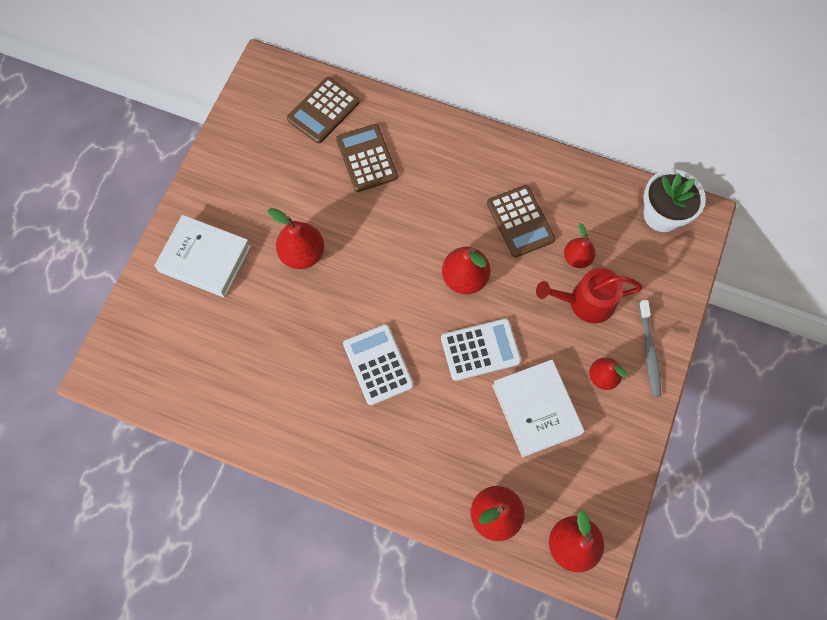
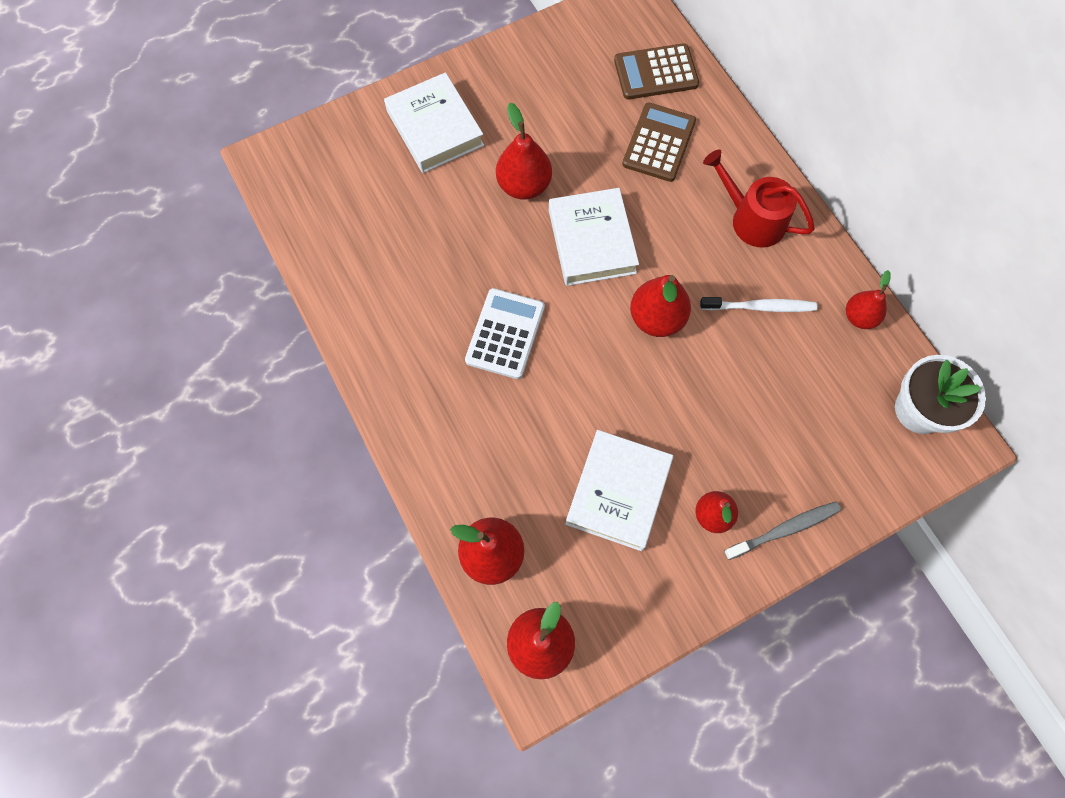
camera: 40 degrees right, 0 degrees up
(380, 258) = (591, 241): none -> white book
(480, 350) = (613, 395): white calculator -> none
(520, 221) = (760, 307): brown calculator -> white toothbrush
(577, 258) = (788, 384): red pear -> red pear (859, 317)
(586, 302) = (760, 432): red watering can -> red watering can (752, 219)
(649, 351) = (784, 530): grey toothbrush -> grey toothbrush turned 150 degrees counterclockwise

